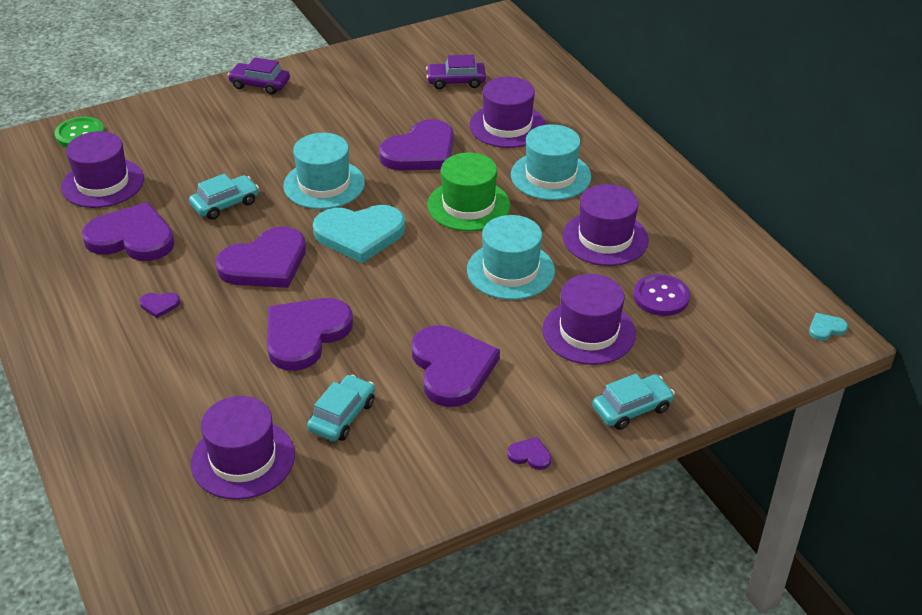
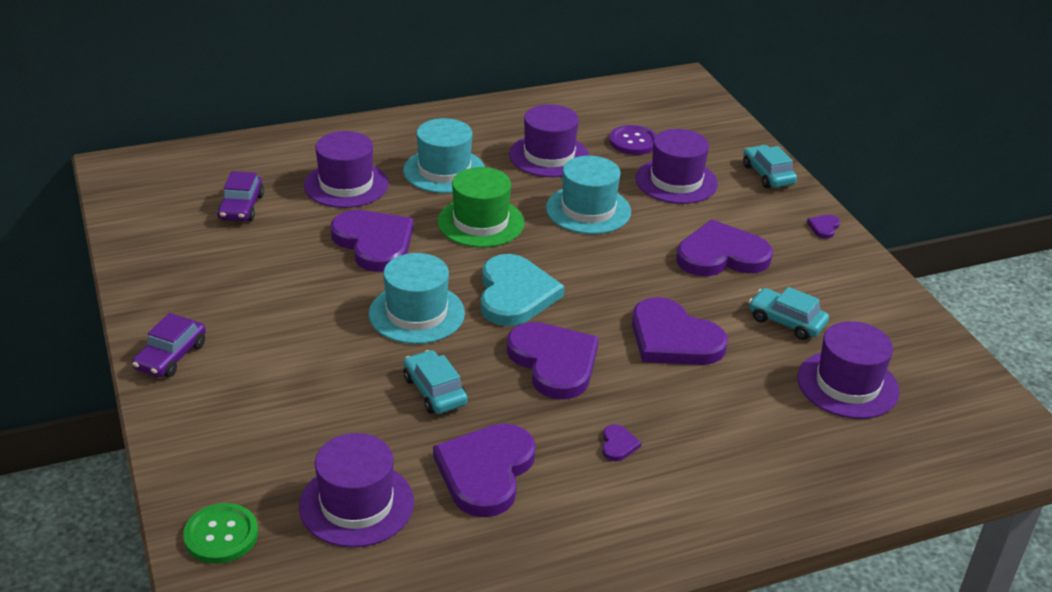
camera: 85 degrees left, 5 degrees down
(826, 328) = (676, 82): turquoise heart -> none

